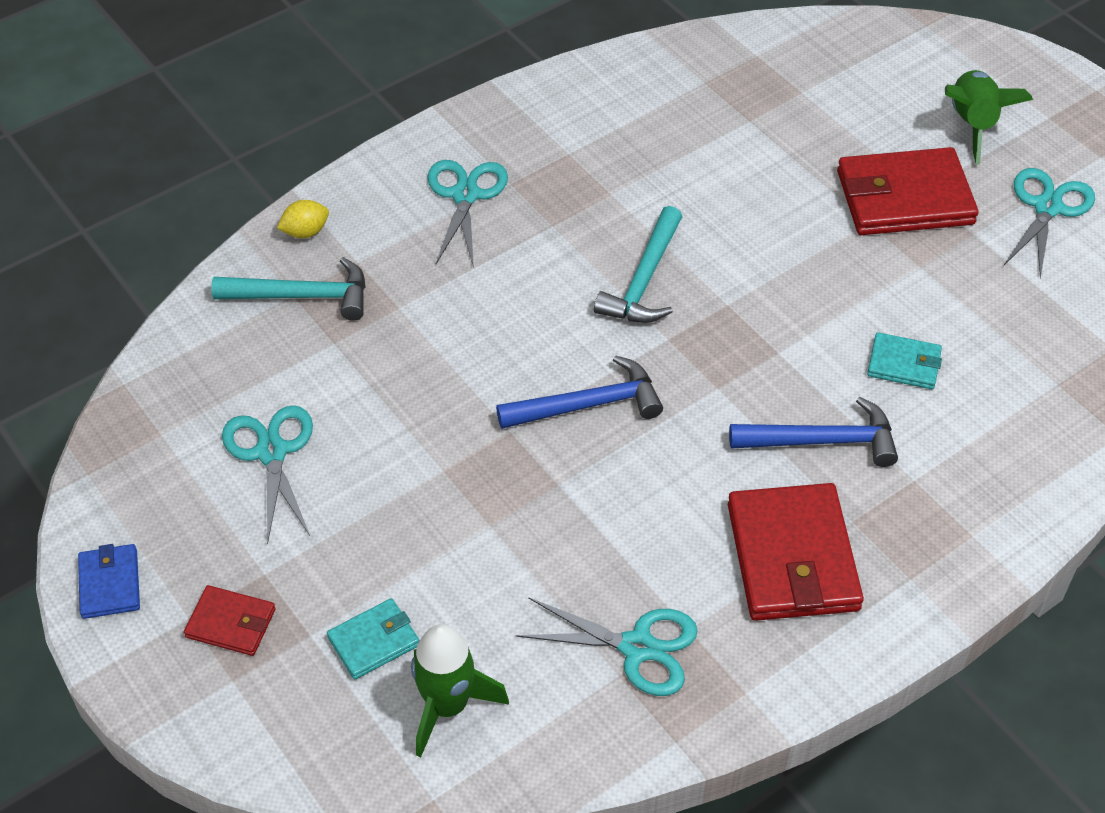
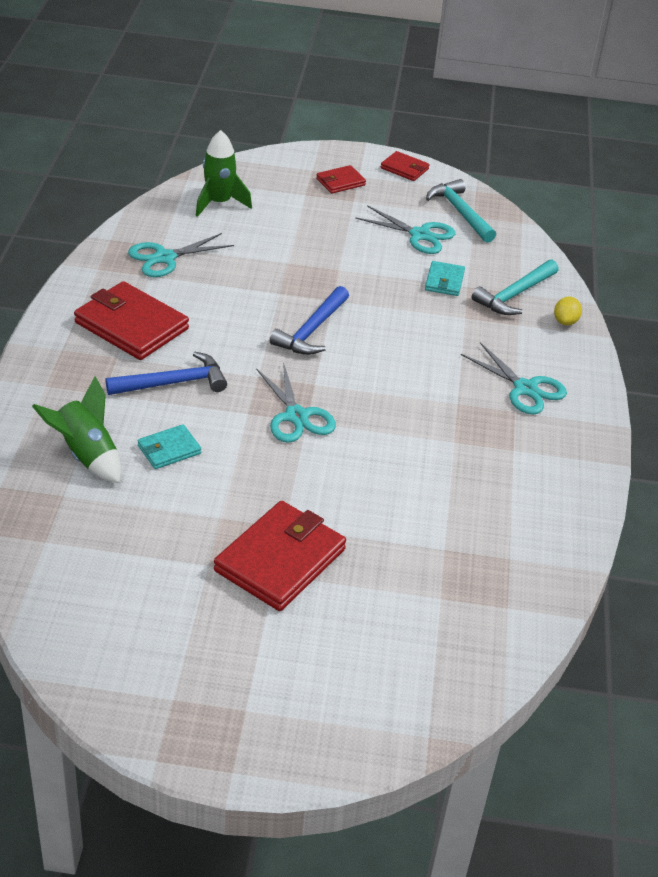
camera: 130 degrees right, 10 degrees down
(110, 584) = (404, 168): blue wallet -> red wallet
(374, 641) = (277, 205): turquoise wallet -> turquoise wallet (444, 281)
(644, 280) = (368, 405): turquoise hammer -> turquoise hammer (460, 213)
(821, 441) = (173, 383): blue hammer -> blue hammer turned 150 degrees counterclockwise
(972, 124) = (295, 658): green rocket -> green rocket (86, 455)
(1047, 207) = (175, 621): turquoise scissors -> turquoise scissors (296, 416)

